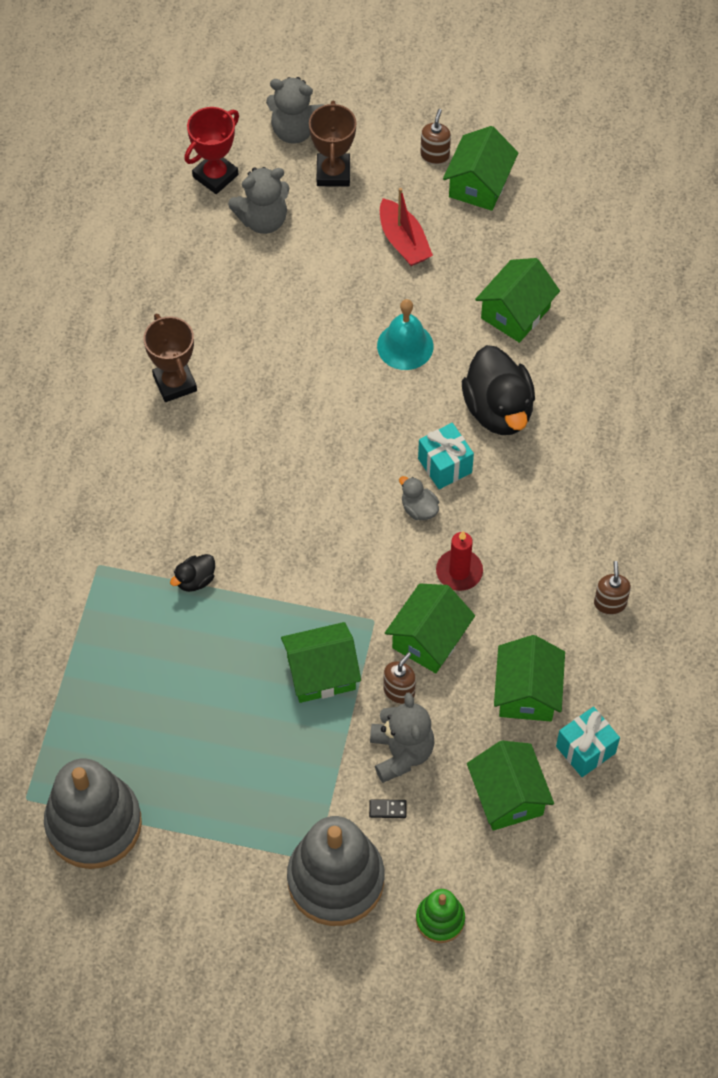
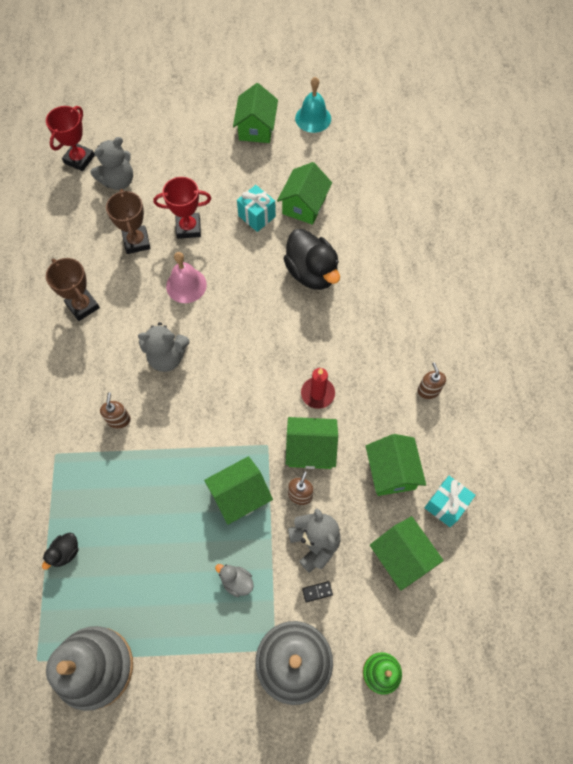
camera: 15 degrees left, 5 degrees up
(195, 580) = (130, 447): black duck -> black duck (65, 552)
(295, 130) = (126, 119): grey teddy bear -> grey teddy bear (167, 357)
(321, 387) = (186, 285): none -> pink bell
(333, 173) = (158, 141): brown trophy -> brown trophy (136, 242)
(344, 308) = (188, 228): none -> red trophy
(403, 241) = (216, 175): red boat -> none
(405, 346) = (236, 244): turquoise bell -> turquoise bell (313, 118)
(419, 509) = (277, 355): grey duck -> grey duck (236, 581)
(429, 639) = (310, 449): green house -> green house turned 75 degrees clockwise
(435, 155) = (222, 116): brown soap dispenser -> brown soap dispenser (119, 420)
(445, 465) = (286, 320): turquoise gift -> turquoise gift (257, 216)

